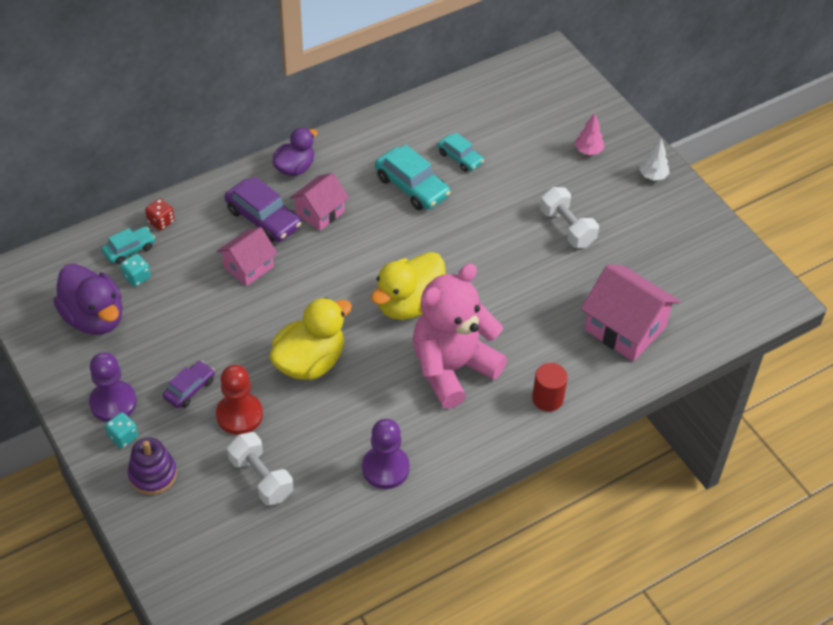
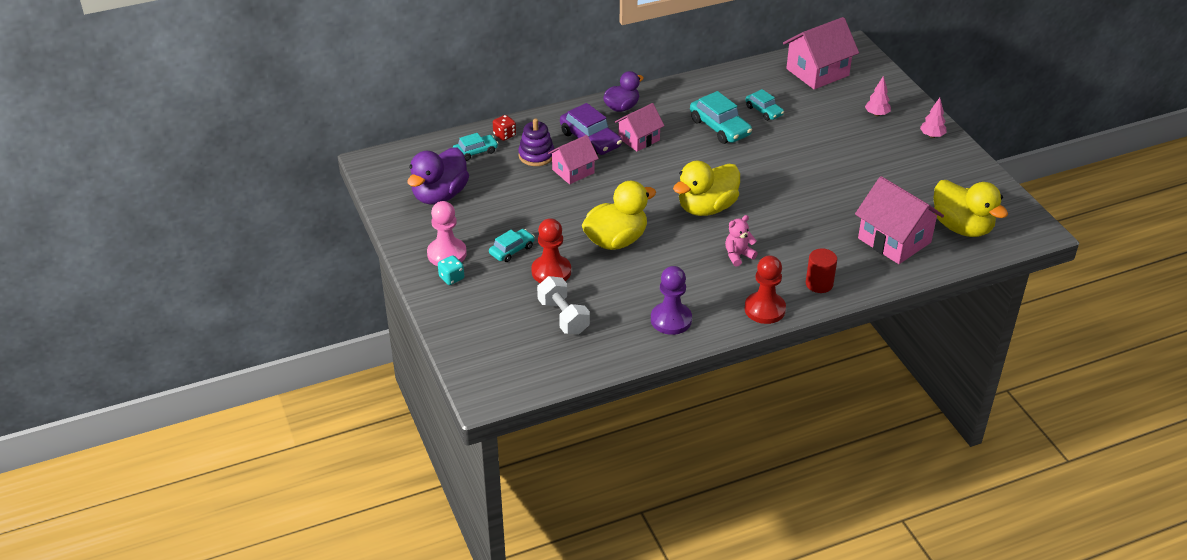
camera: 10 degrees right, 10 degrees down
(94, 318) = (440, 195): purple duck -> purple duck turned 60 degrees clockwise
(113, 403) = (447, 254): purple pawn -> pink pawn
(137, 277) = (479, 171): turquoise dice -> none
(153, 474) = (472, 306): purple stacking toy -> purple stacking toy (536, 155)
(189, 389) = (512, 250): purple car -> turquoise car
(452, 368) = (738, 255): pink teddy bear -> pink teddy bear, size x0.40
(490, 441) = (764, 309): none -> red pawn
(515, 96) = (817, 72): none -> pink house
(567, 228) = (851, 166): white dumbbell -> none
(653, 176) = (932, 136): white tree -> pink tree
(697, 302) = (961, 227): none -> yellow duck

